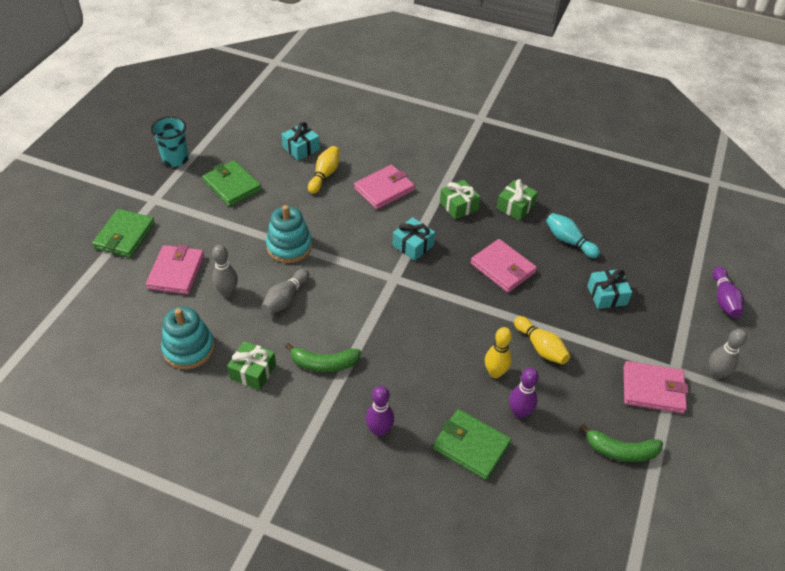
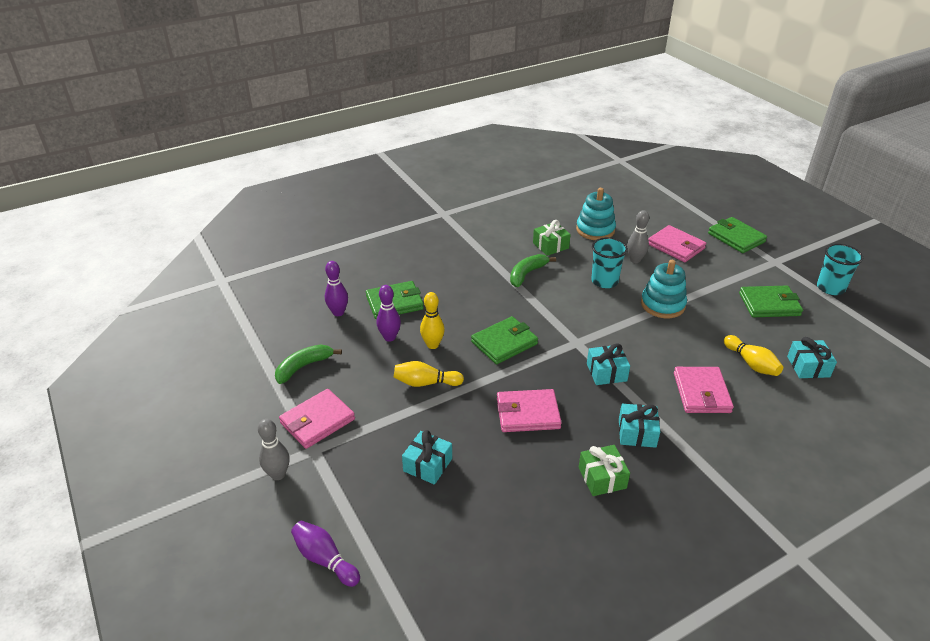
camera: 130 degrees right, 10 degrees down
(285, 299) = (604, 281): grey bowling pin -> turquoise cup
(379, 430) = (450, 273): purple bowling pin -> purple bowling pin (338, 312)
(442, 324) = (504, 343): none -> green wallet
(458, 206) = (637, 433): green gift -> turquoise gift
(569, 241) = (517, 487): turquoise bowling pin -> none

